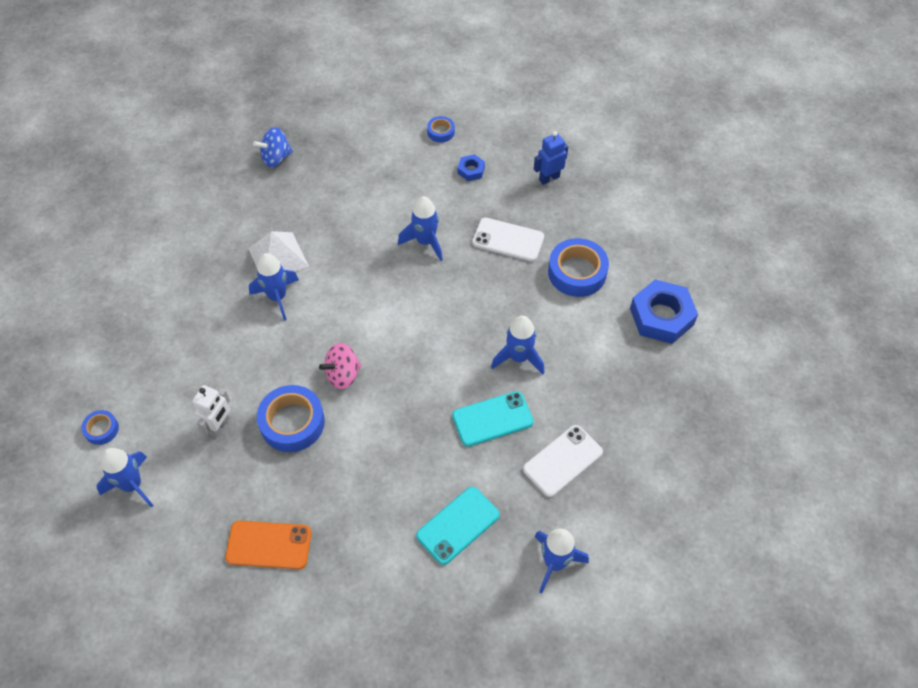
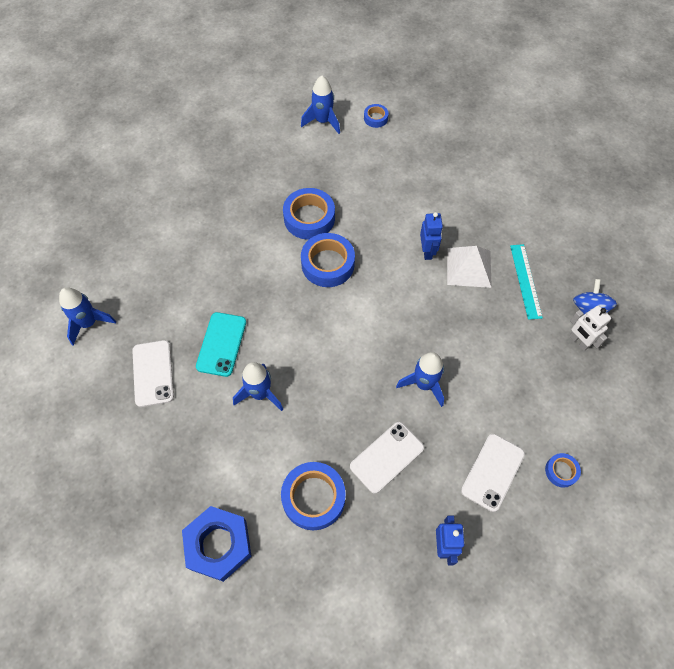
camera: 120 degrees right, 5 degrees up
(219, 426) = (335, 177): white robot -> white robot (578, 341)
(269, 210) = (525, 281): none -> turquoise ruler
(269, 545) = (230, 173): orange phone -> none
(277, 297) = (427, 251): blue rocket -> blue robot
(343, 375) = (328, 264): pink spinning top -> blue tape
(458, 525) = (160, 279): turquoise phone -> none
(471, 170) = (492, 472): blue nut -> white phone

